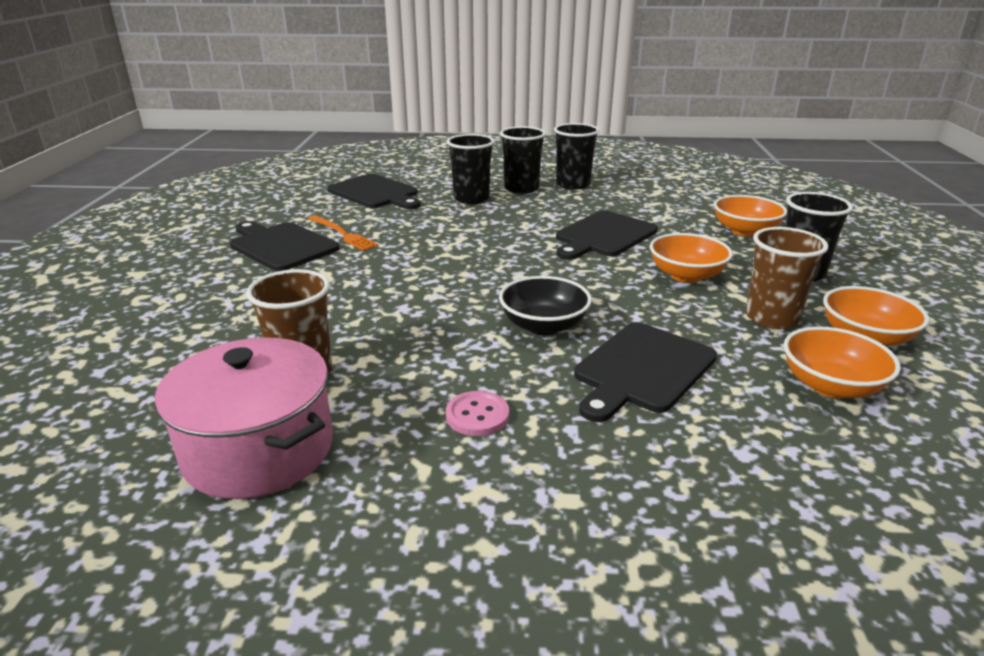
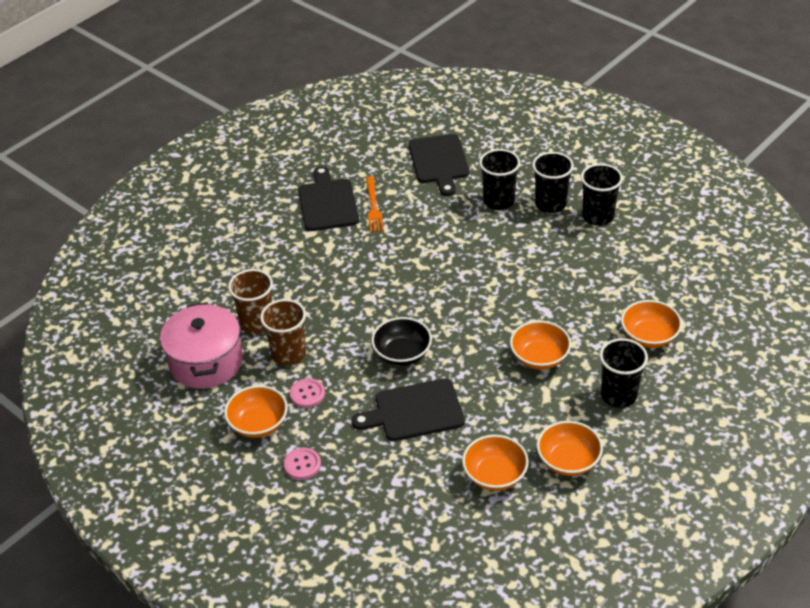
camera: 40 degrees right, 15 degrees up
(446, 489) = (258, 424): none -> orange bowl
(590, 507) = (302, 464): none -> pink button
(603, 236) = (539, 291): black cutting board -> none
(771, 318) = (537, 418): brown cup -> brown cup (288, 354)

